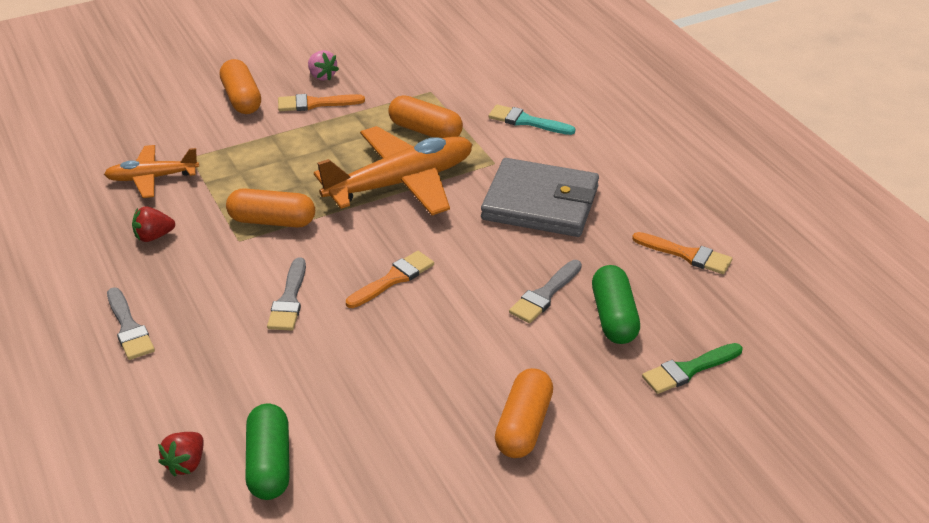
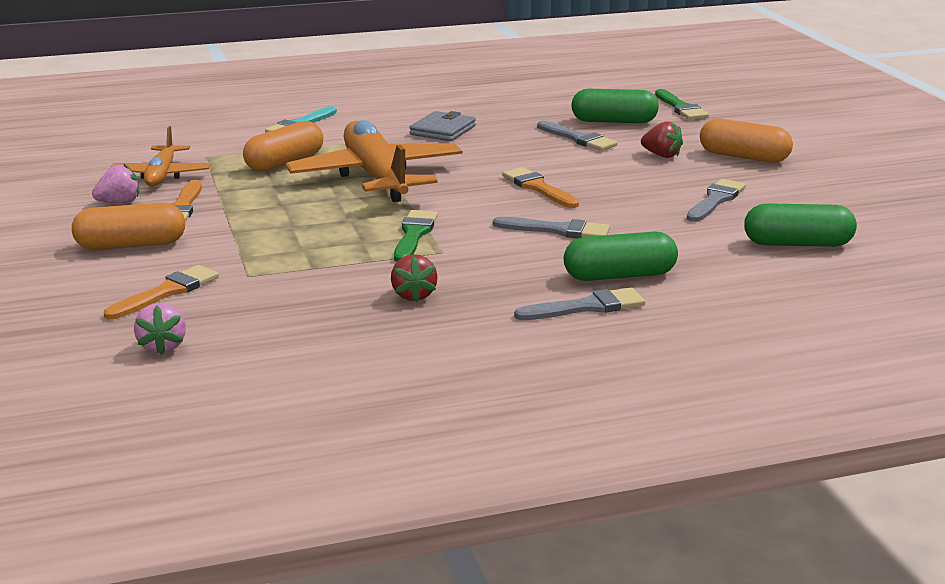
camera: 80 degrees left, 15 degrees down
(79, 146) = (162, 347): none -> pink strawberry
(152, 178) = (282, 297): orange plane -> orange plane (162, 175)
(186, 464) = (801, 278): red strawberry -> red strawberry (661, 155)
(190, 343) = (619, 276): none -> green capsule
(272, 221) = (414, 234): orange capsule -> green brush
(381, 403) = (715, 200): none -> grey brush
(540, 203) = (442, 130): grey wallet -> grey wallet, size x0.54
(686, 255) = (539, 95): orange brush -> orange brush (167, 292)

